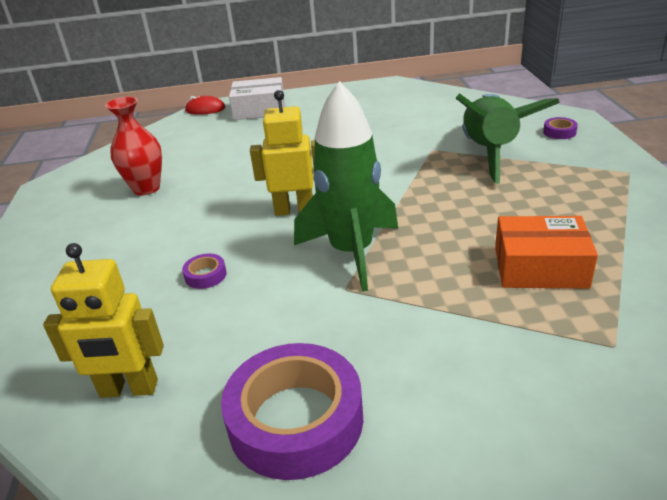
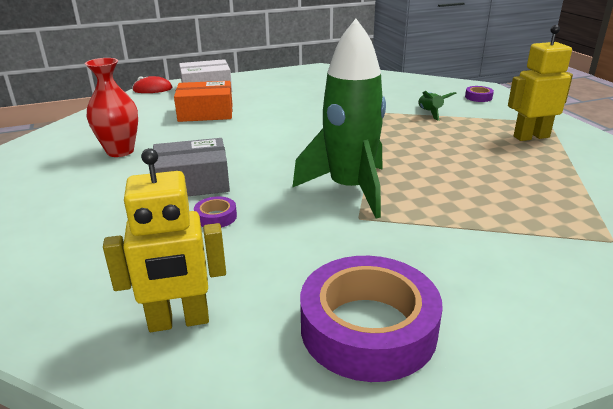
camera: 15 degrees left, 5 degrees down
(200, 231) = (192, 182): none -> grey box
(294, 210) = (278, 161): yellow robot -> yellow robot (531, 137)
(489, 153) = (430, 113): green rocket -> green rocket, size x0.41
(540, 267) = (519, 189): orange box -> orange box (206, 113)

